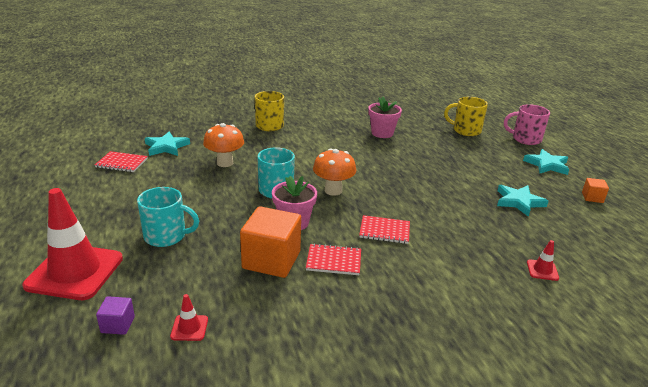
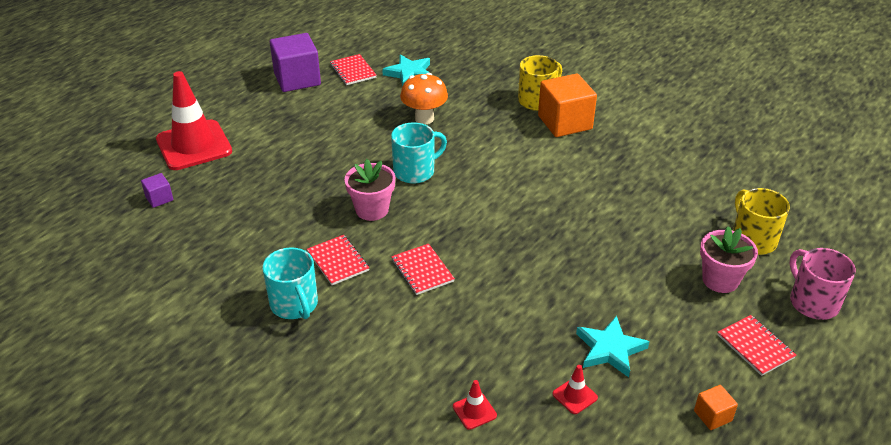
camera: 55 degrees right, 10 degrees up
(84, 187) = (297, 79): none -> purple cube
(166, 236) = (277, 157): turquoise mug -> turquoise mug (294, 305)
(189, 328) = (184, 231): red traffic cone -> red traffic cone (575, 396)
(271, 260) = (302, 226): orange cube -> orange cube (565, 122)
(333, 190) = (457, 205): orange mushroom -> none
(382, 133) = (637, 179): pink flower pot -> pink flower pot (720, 280)
(547, 165) = (755, 346): turquoise star -> red notebook

